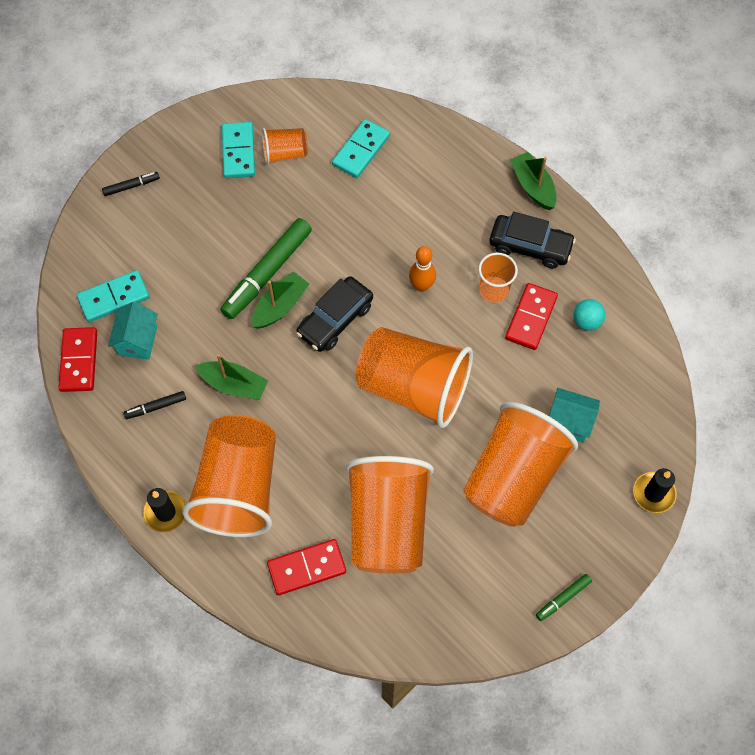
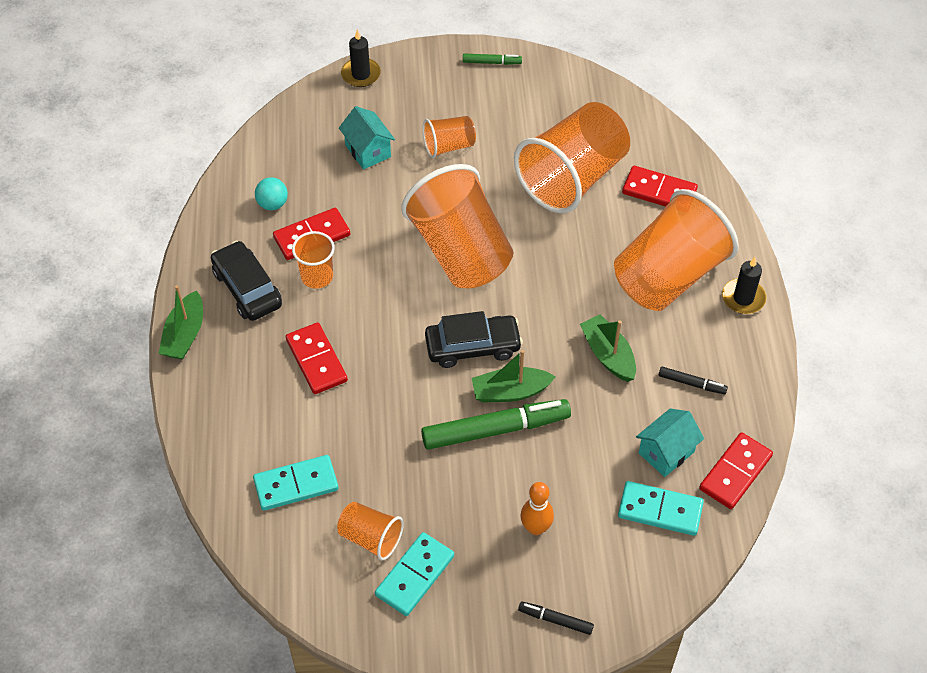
camera: 140 degrees left, 10 degrees down
(421, 286) = (372, 322): orange bowling pin -> orange bowling pin (536, 528)
(430, 232) = (316, 360): none -> red domino
(513, 477) = (449, 146): orange cup -> orange cup, size x0.48

